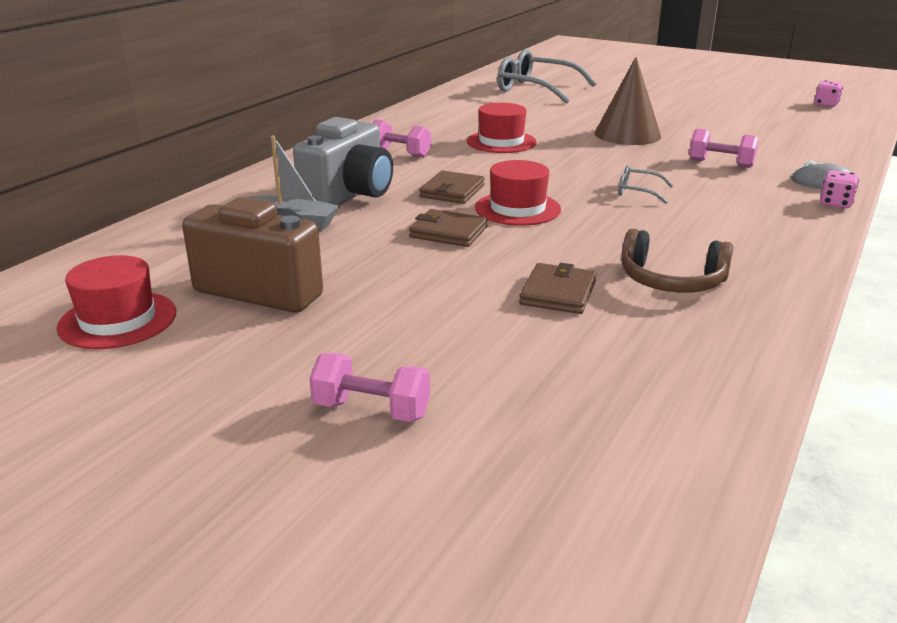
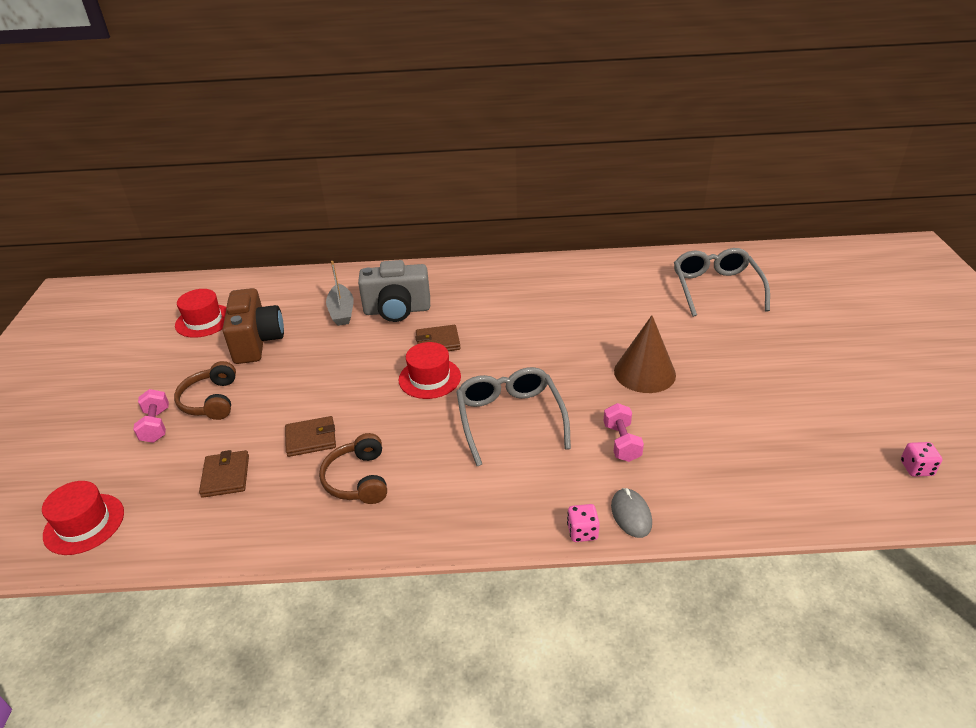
camera: 60 degrees right, 10 degrees up
(368, 349) = (211, 400): none -> brown headphones
(399, 153) = (488, 295): pink dumbbell -> none
(448, 232) = (370, 367): brown wallet -> brown wallet (226, 476)
(501, 142) = (556, 323): red hat -> red hat (84, 524)
(637, 192) = (510, 418): grey glasses -> grey glasses, size x2.23

